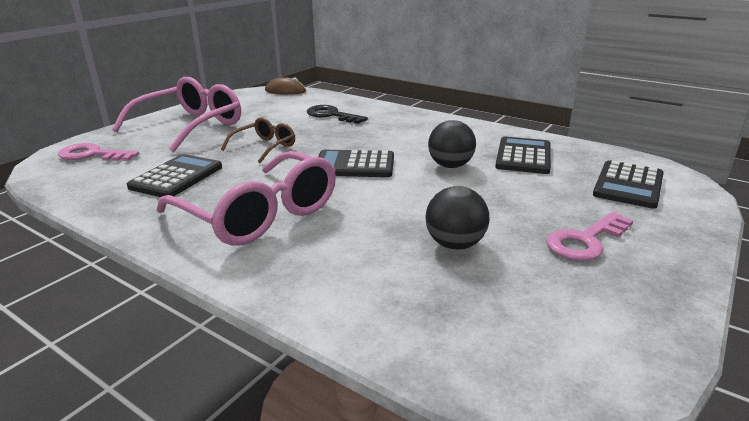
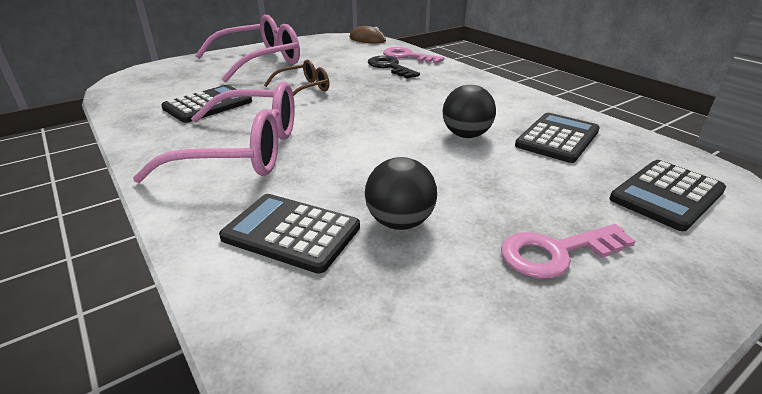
camera: 20 degrees right, 5 degrees up
(93, 155) = (165, 75): pink key -> pink key (407, 56)
(259, 214) = (243, 151): pink glasses -> pink glasses turned 60 degrees counterclockwise
(354, 165) = (369, 119): black calculator -> black calculator (291, 233)

